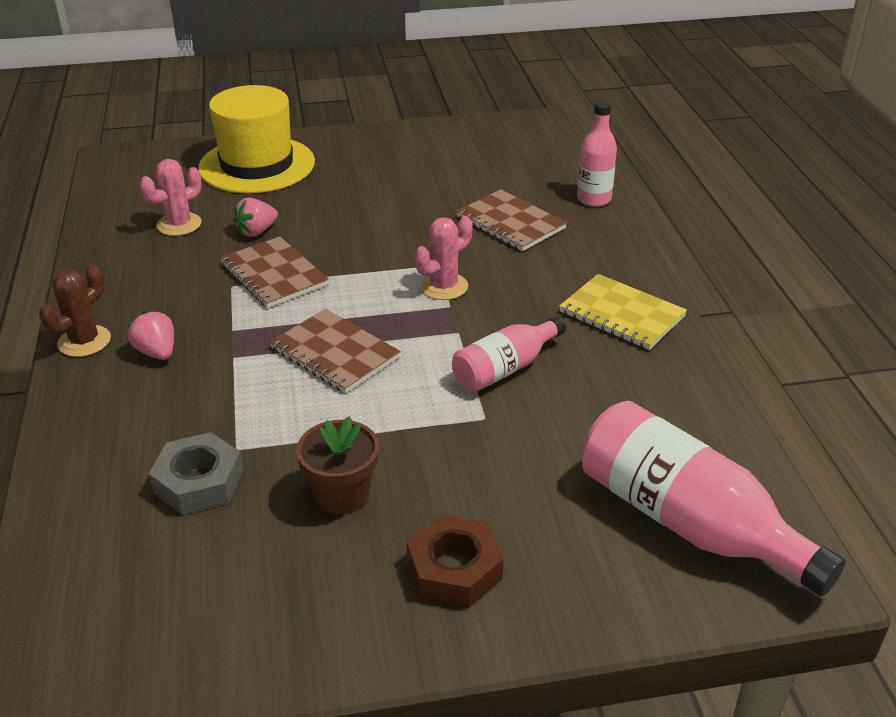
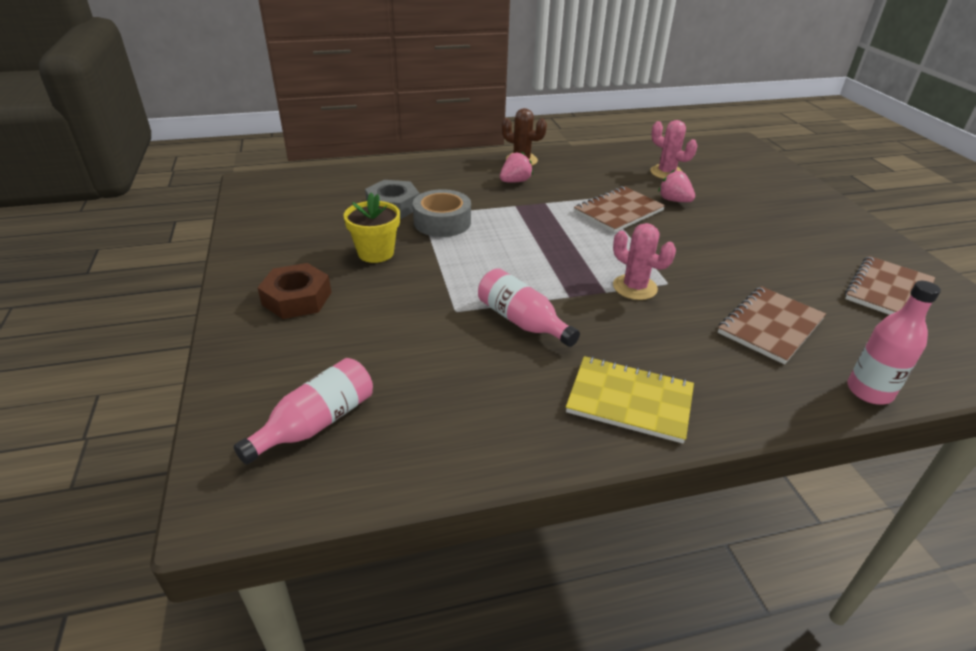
camera: 85 degrees right, 0 degrees up
(257, 165) = (775, 192): yellow hat -> none
(265, 428) = (442, 222): none -> grey tape
(335, 353) = (527, 241): brown notebook -> brown notebook (888, 291)
(342, 495) = (376, 253): brown flower pot -> yellow flower pot
(622, 314) = (629, 401): yellow notebook -> yellow notebook turned 75 degrees clockwise
(687, 522) = (316, 423): pink bottle -> pink bottle, size x0.58

